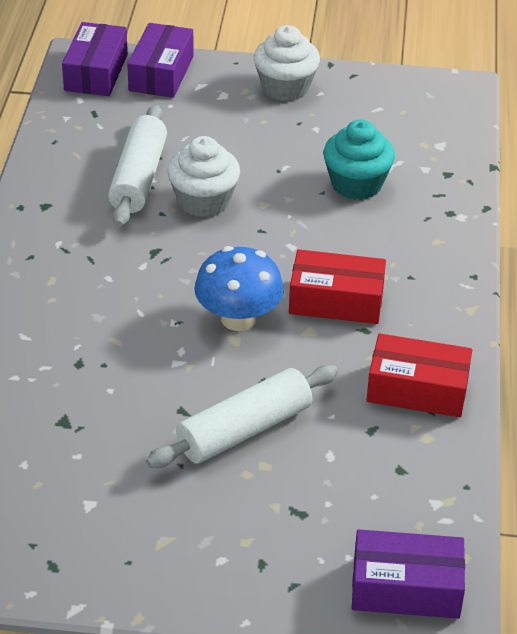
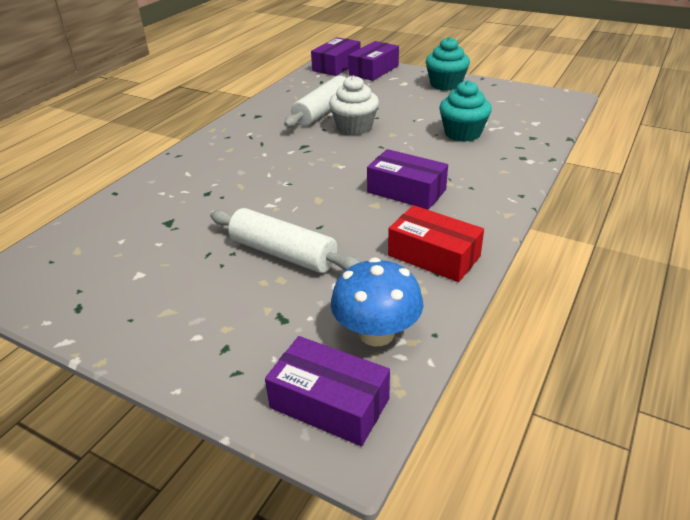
camera: 25 degrees right, 5 degrees down
(238, 318) = (330, 188): blue mushroom -> blue mushroom (376, 333)
(244, 430) = (283, 253): white rolling pin -> white rolling pin turned 45 degrees clockwise
(285, 88) = (445, 84): white cupcake -> turquoise cupcake
(336, 301) = (406, 191): red box -> purple box

